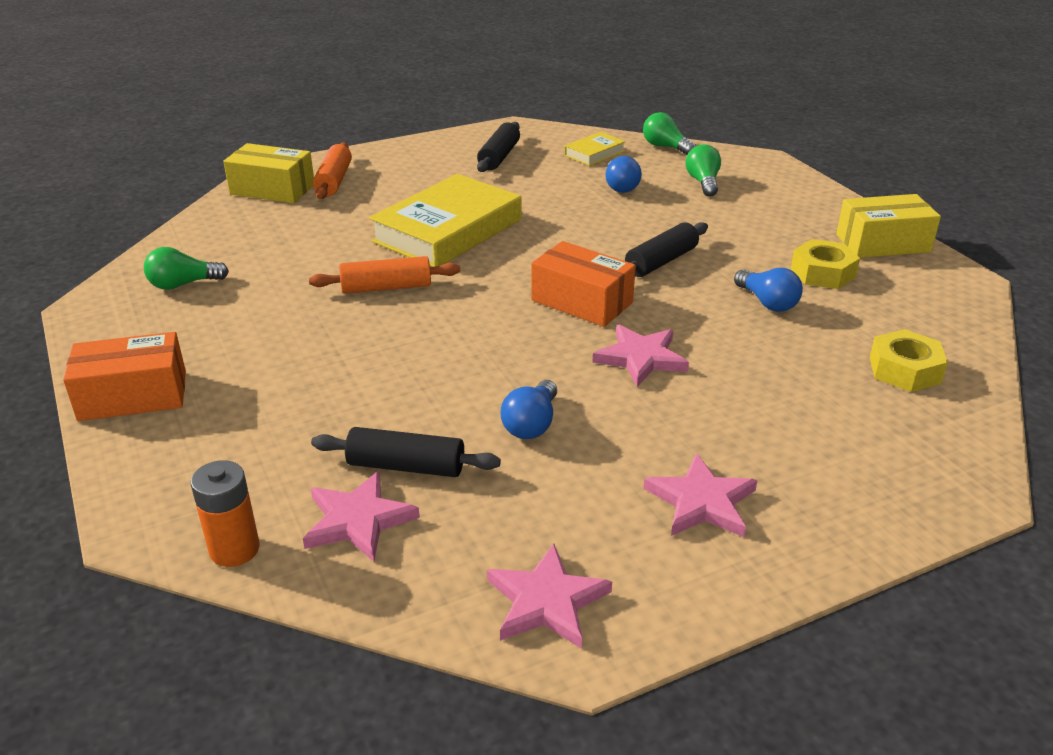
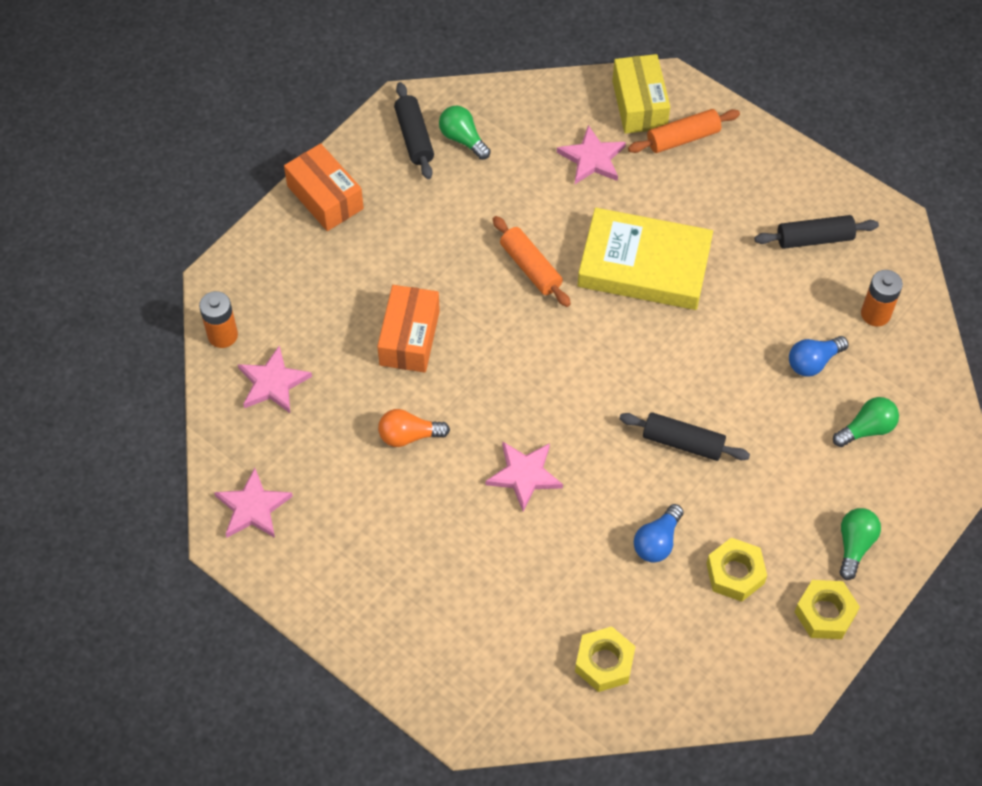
camera: 65 degrees right, 25 degrees up
(406, 466) = (332, 384): black rolling pin -> black rolling pin (414, 137)
(531, 424) = (409, 436): blue light bulb -> orange light bulb
(582, 301) = (584, 407): orange box -> orange box (409, 338)
(594, 153) = (875, 314): yellow book -> orange battery
(665, 147) = (933, 370): green light bulb -> green light bulb (854, 545)
(701, 502) = (376, 562): pink star -> pink star (592, 158)
(882, 243) = (825, 613): yellow box -> yellow nut

